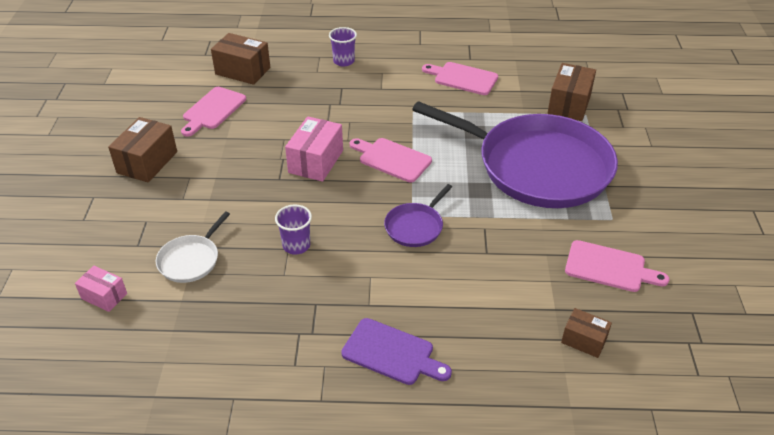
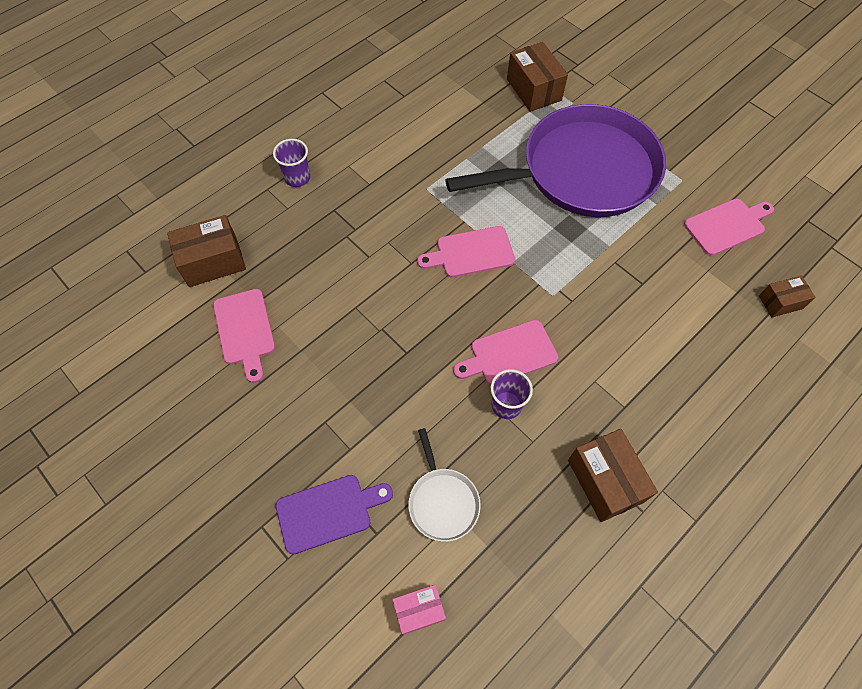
camera: 45 degrees left, 20 degrees up
(147, 162) = (261, 442): brown box -> brown box (605, 481)
(316, 161) = (414, 307): pink box -> none
(392, 353) = (689, 432): purple cutting board -> purple cutting board (328, 512)
(415, 226) = (568, 304): purple pan -> none
(463, 78) = (423, 122): pink cutting board -> pink cutting board (509, 354)

